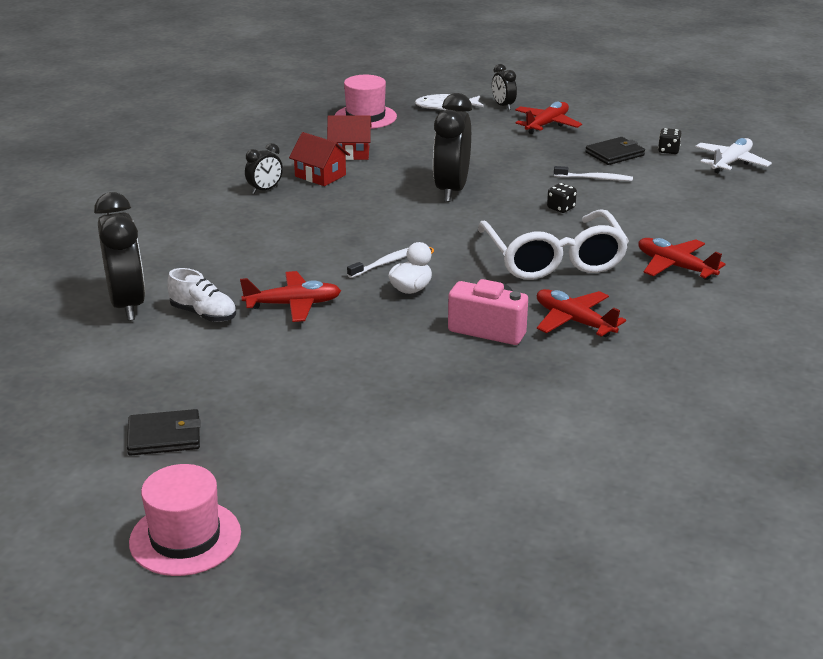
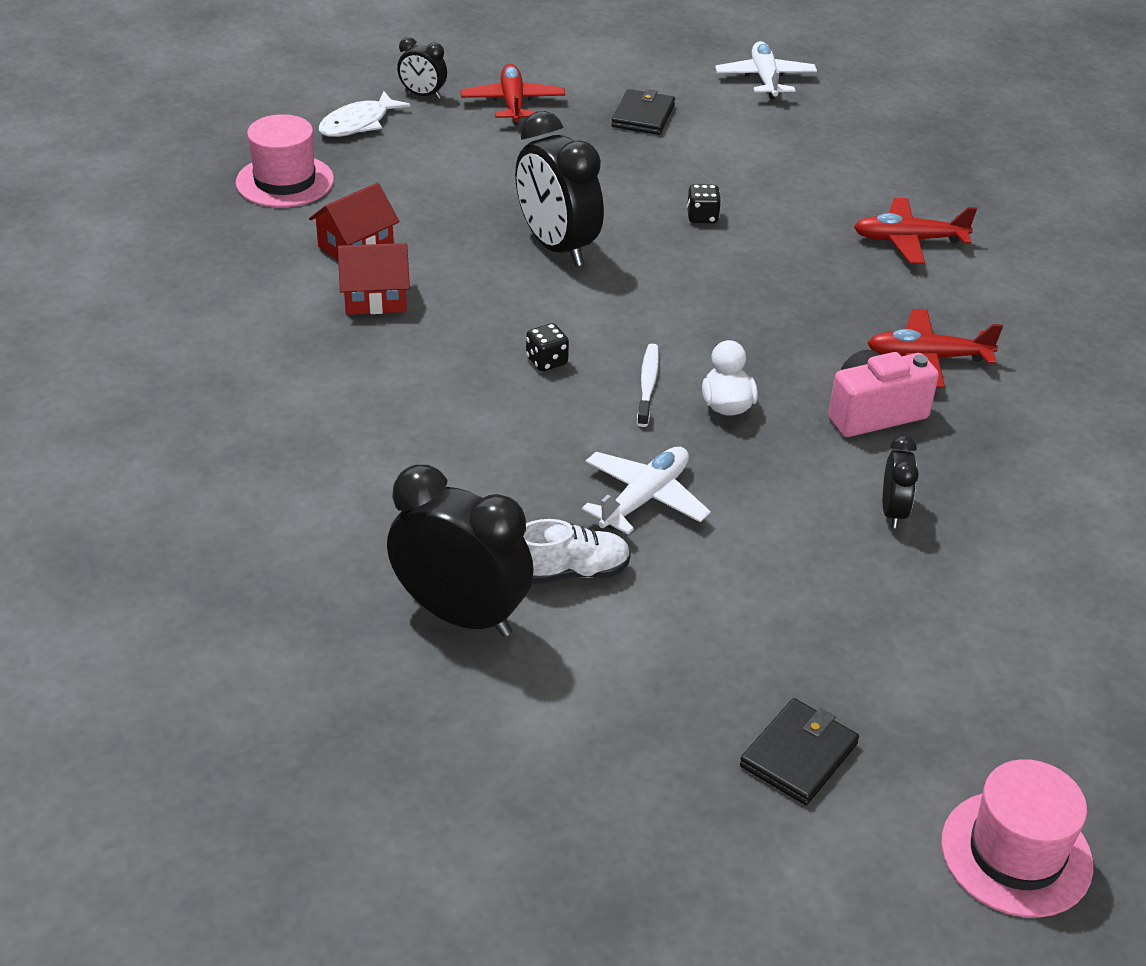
camera: 45 degrees left, 10 degrees up
(265, 190) = (343, 353): black clock -> black clock (893, 512)
(293, 305) = (644, 498): red plane -> white plane
(553, 259) = (796, 289): white glasses -> none
(595, 178) = (674, 160): white toothbrush -> none
(668, 151) = (687, 88): black dice -> black dice (546, 361)

